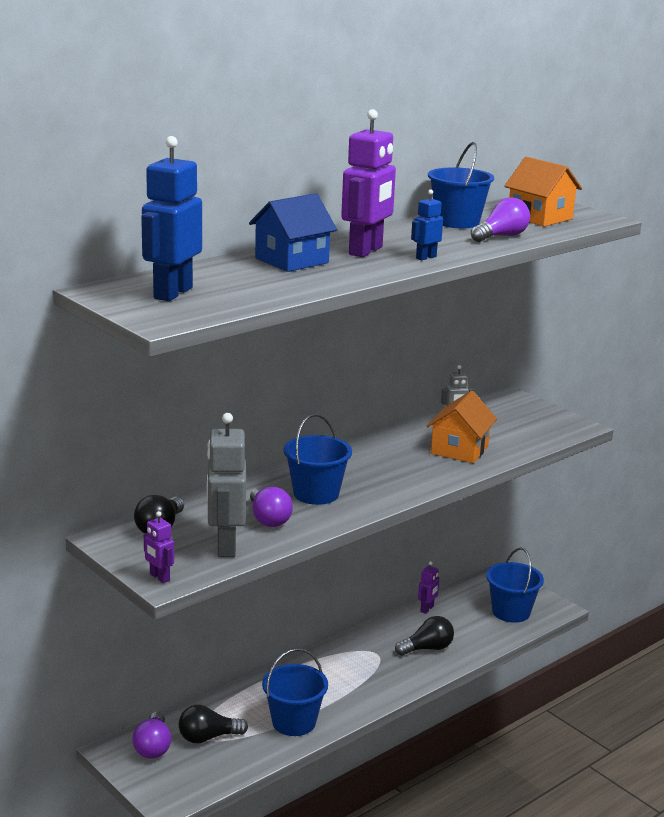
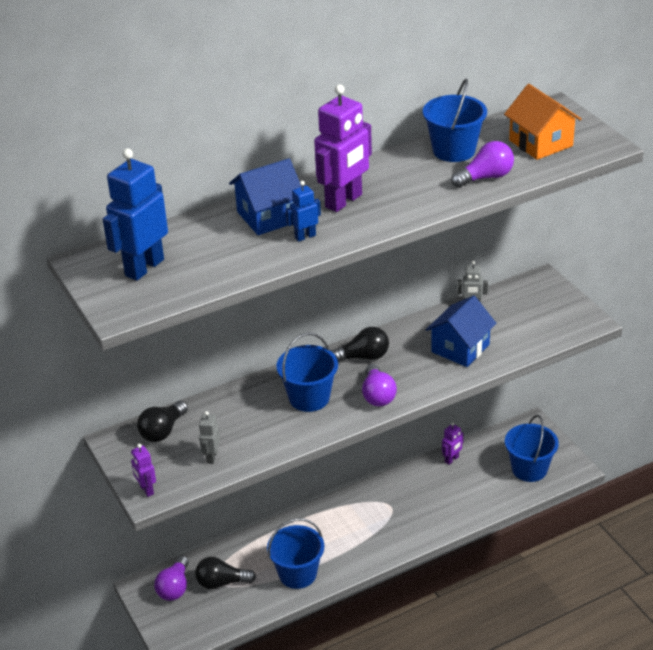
camera: 15 degrees right, 15 degrees up
(225, 546) = (211, 457): grey robot -> grey robot, size x0.49
(268, 519) = (258, 427): purple light bulb -> purple light bulb (377, 395)
(425, 257) = (395, 214): blue robot -> blue robot (305, 236)
(427, 648) = (438, 505): black light bulb -> black light bulb (363, 357)
(459, 450) = (460, 348): orange house -> blue house

